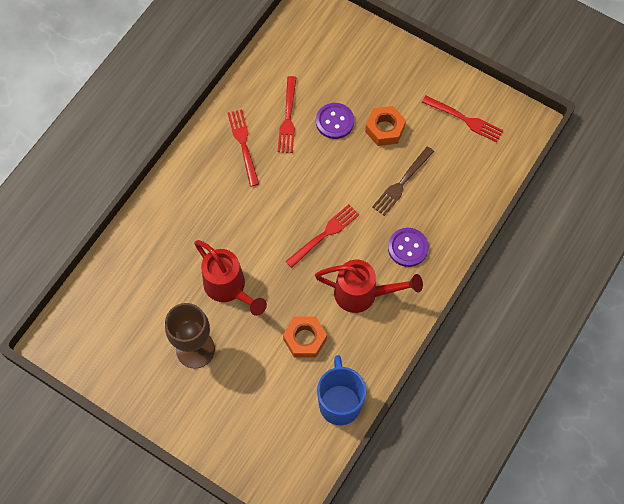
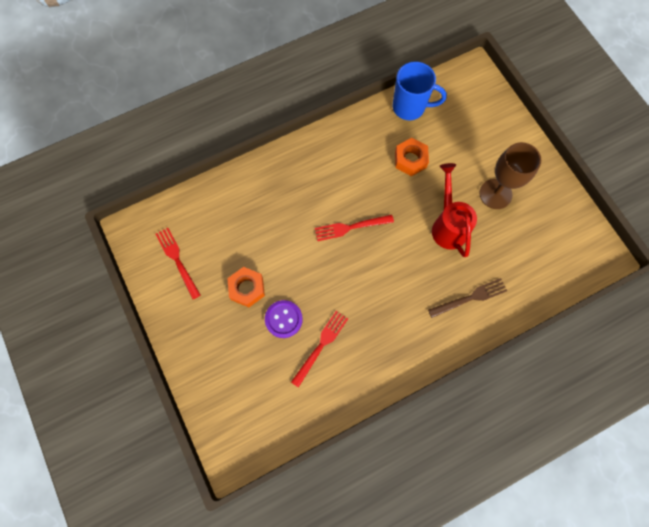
camera: 150 degrees left, 5 degrees up
(243, 144) = (373, 342): red fork -> none
(339, 403) = (410, 107): blue mug -> blue mug turned 105 degrees counterclockwise
(363, 294) = (349, 168): red watering can -> none
(402, 183) = (265, 235): brown fork -> brown fork (470, 297)
(408, 248) = (294, 183): purple button -> none

